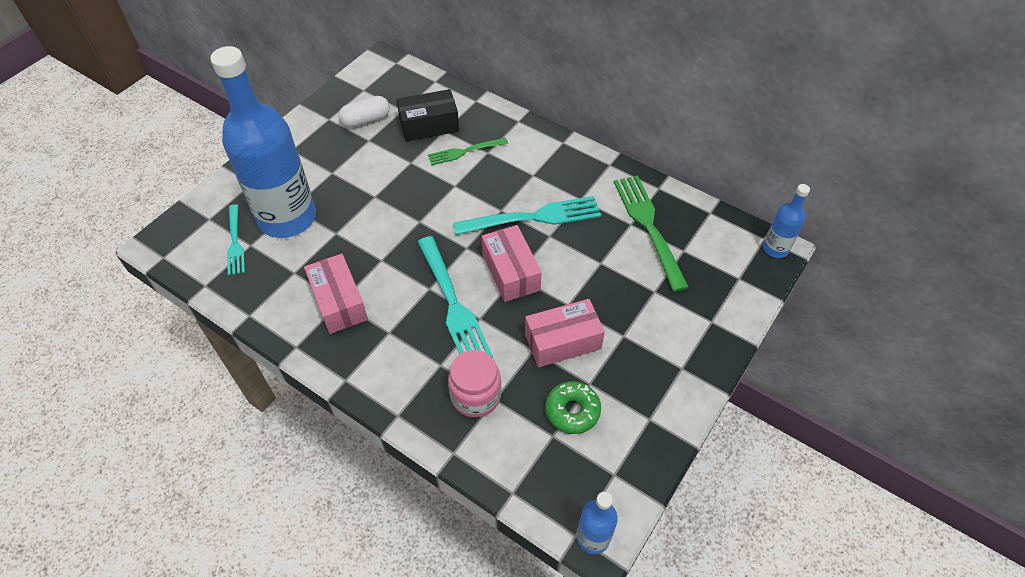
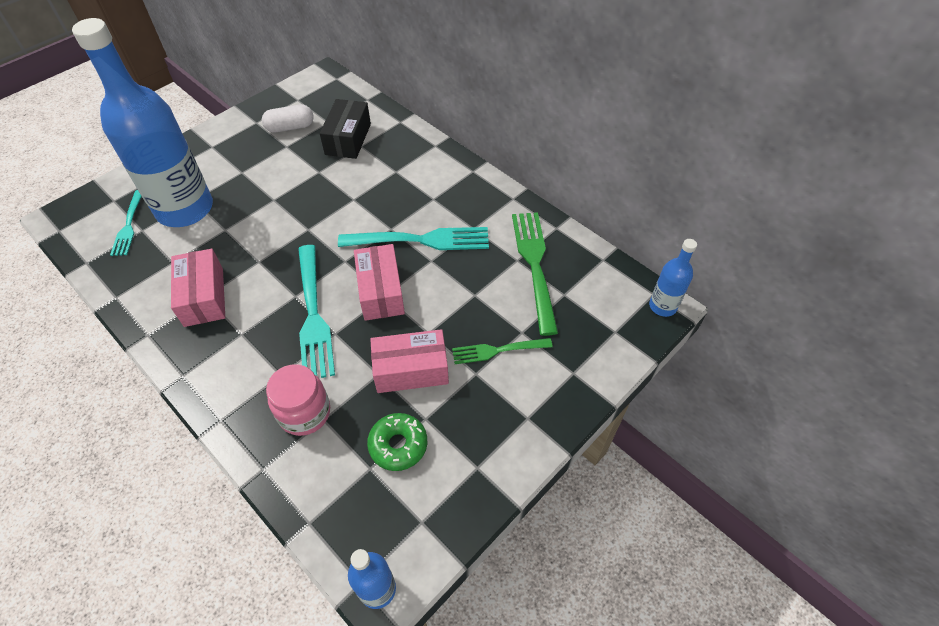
camera: 10 degrees right, 0 degrees up
(429, 125) = (348, 139): black box -> black box turned 75 degrees counterclockwise
(465, 151) = (374, 168): green fork -> green fork (498, 350)

